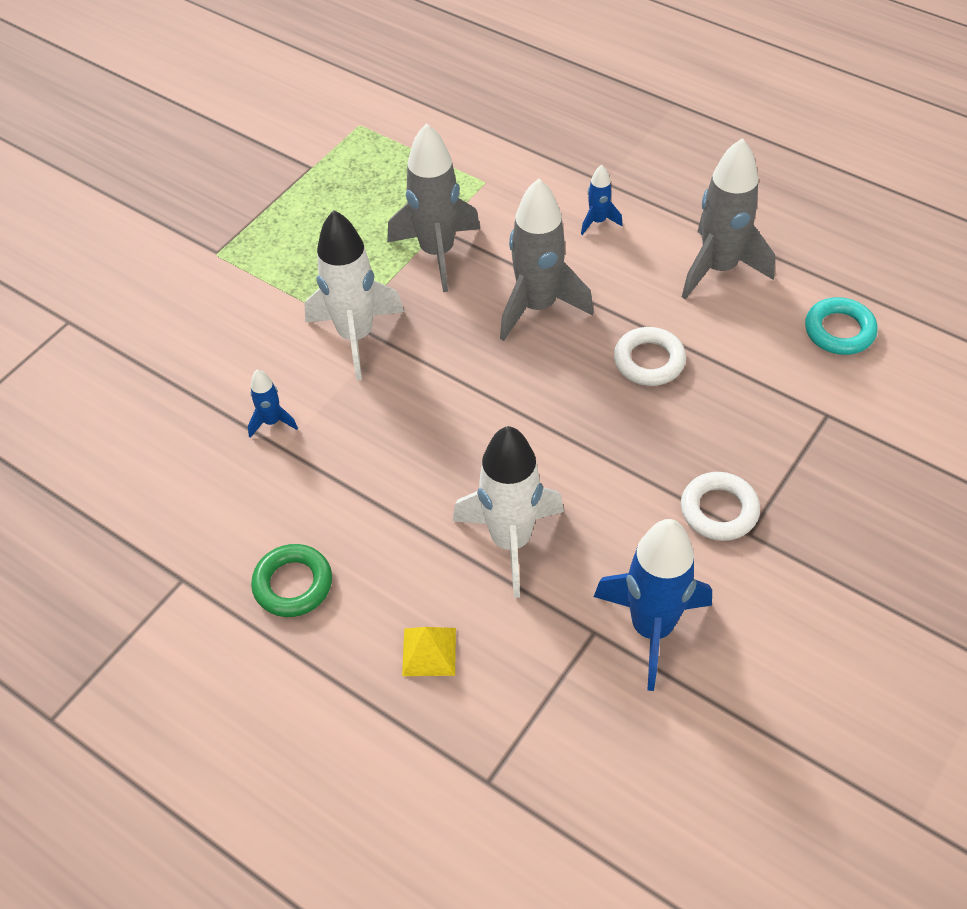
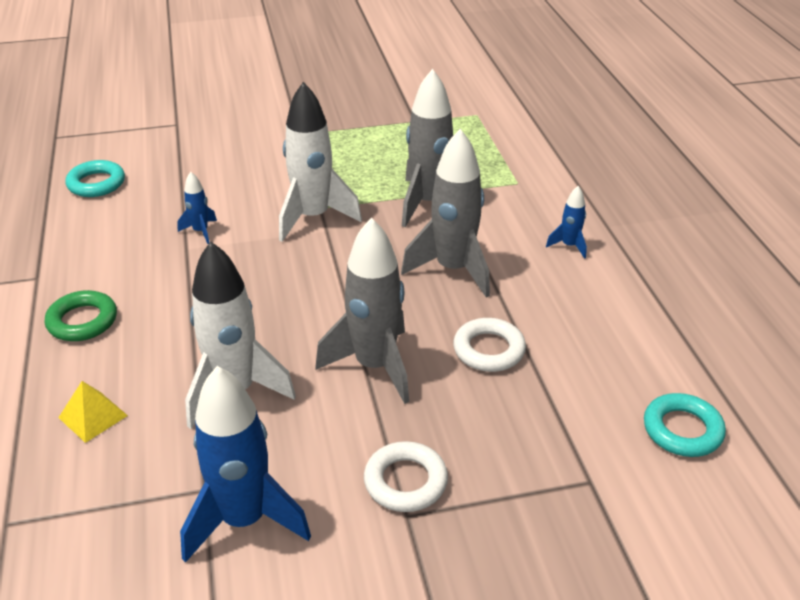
camera: 40 degrees right, 15 degrees down
(87, 445) = (96, 183): none -> turquoise ring
(718, 268) = (628, 326): grey rocket -> grey rocket (374, 366)

